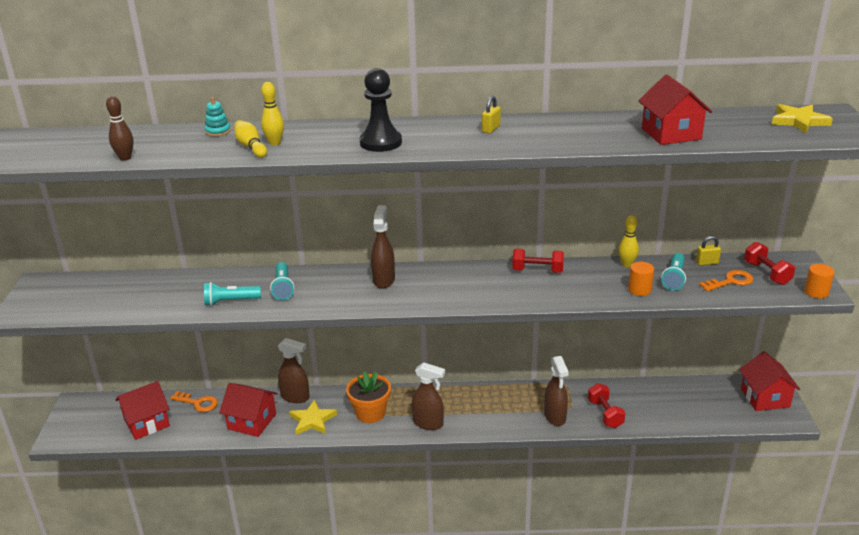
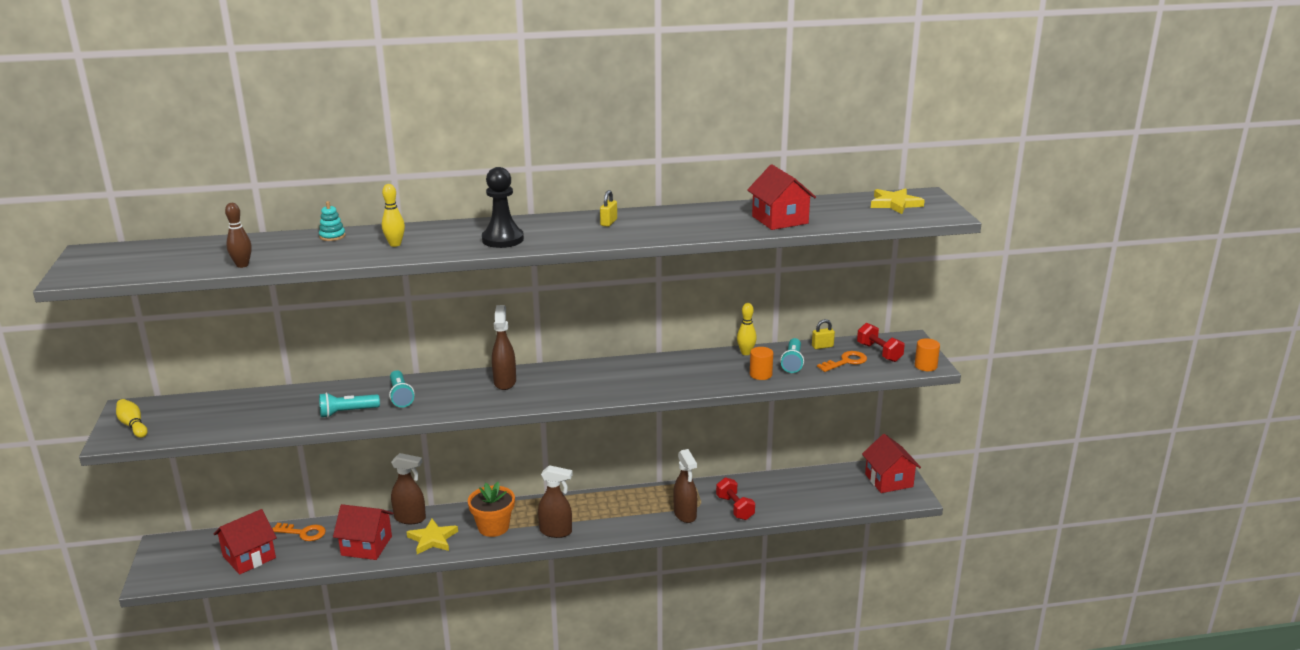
camera: 10 degrees left, 5 degrees down
(251, 147) = (371, 249): yellow bowling pin -> yellow bowling pin (133, 425)
(537, 270) = (659, 364): red dumbbell -> none

